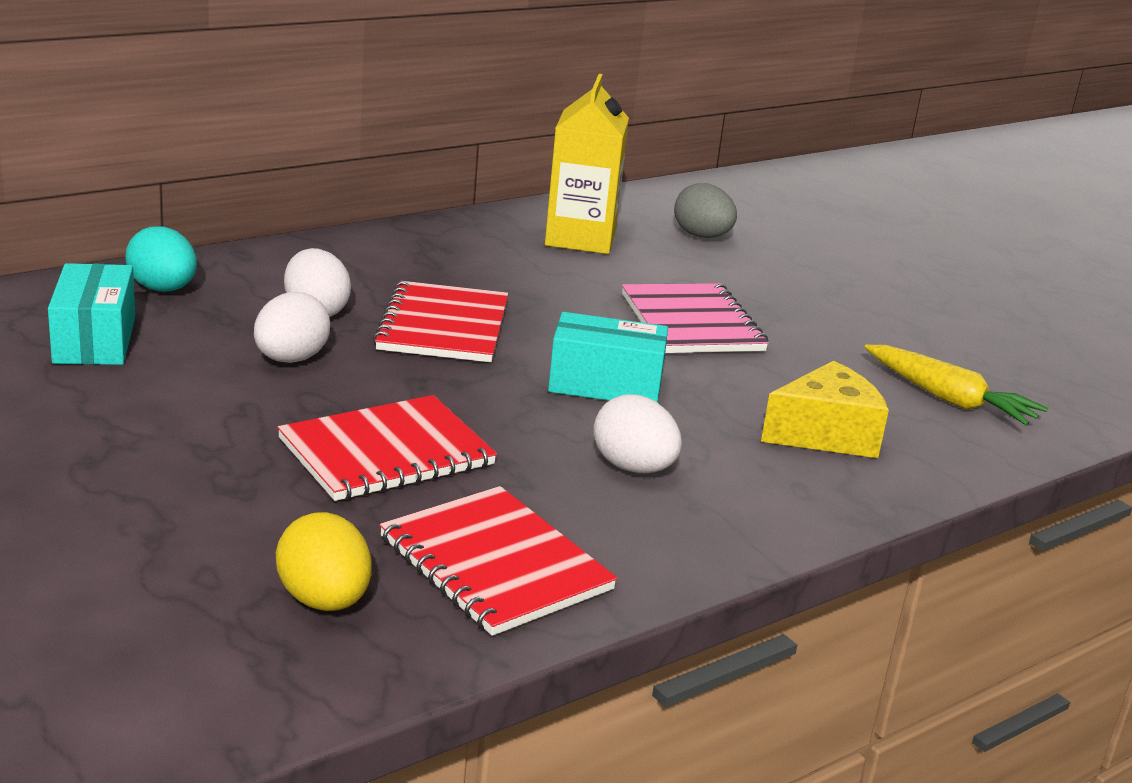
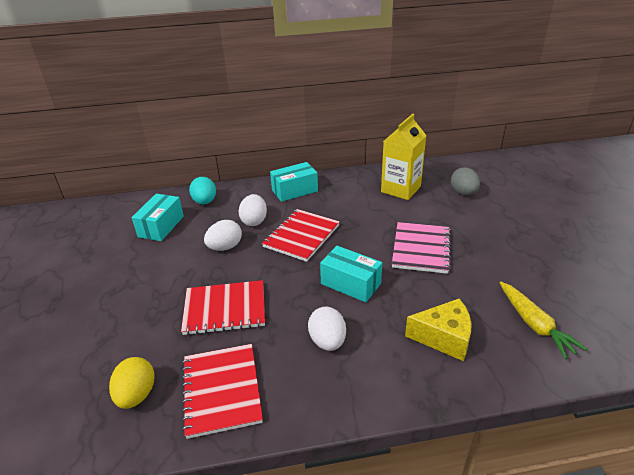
camera: 30 degrees right, 10 degrees up
(360, 256) = (294, 191): none -> turquoise box

